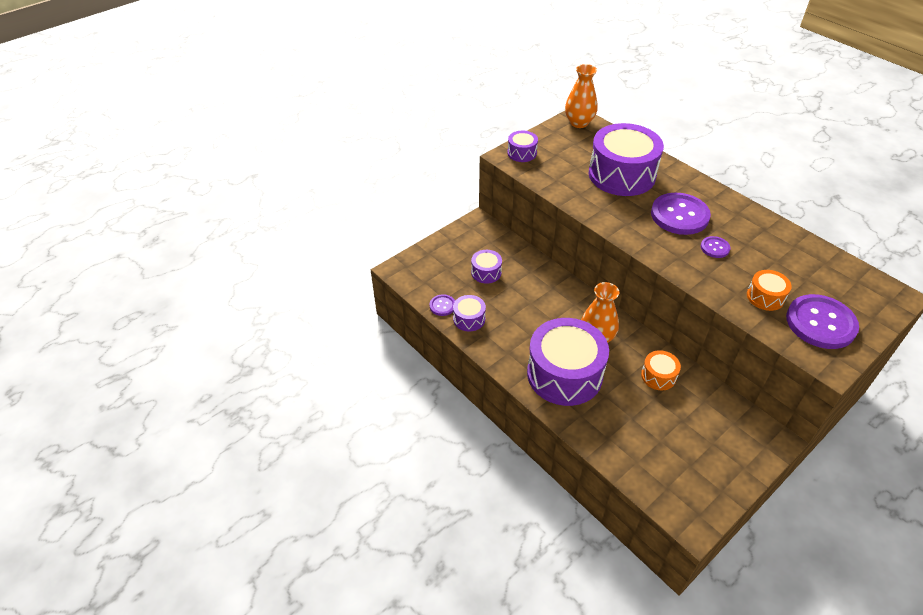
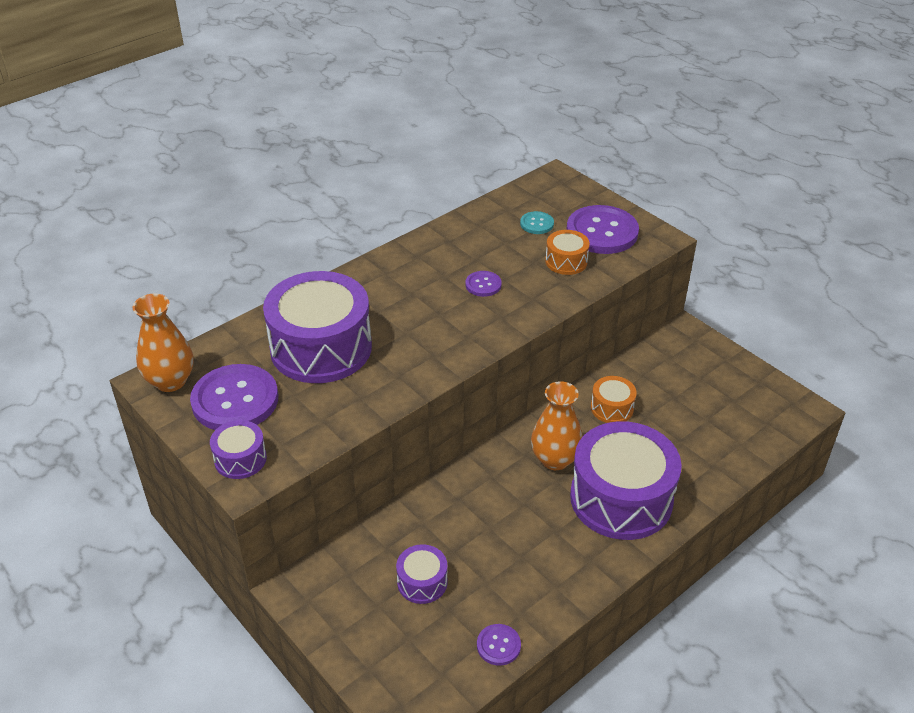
camera: 90 degrees left, 5 degrees down
(469, 319) = (526, 608): purple drum -> none
(679, 215) = (418, 305): purple button -> purple button (235, 400)
(812, 280) = (536, 224): none -> turquoise button

